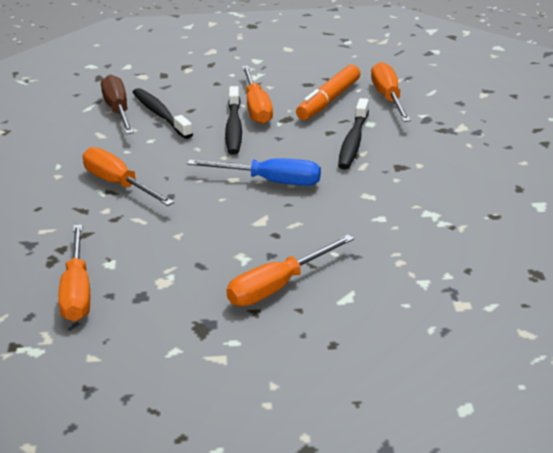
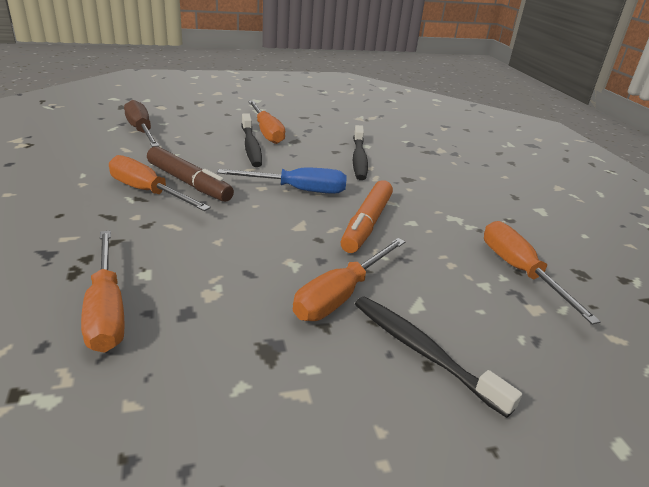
camera: 15 degrees left, 0 degrees up
(160, 114) = (181, 134): black toothbrush -> black toothbrush (422, 351)
(160, 174) = (189, 182): none -> brown marker
(329, 101) = (325, 129): orange marker -> orange marker (367, 224)
(388, 98) = (373, 128): orange screwdriver -> orange screwdriver (519, 271)

